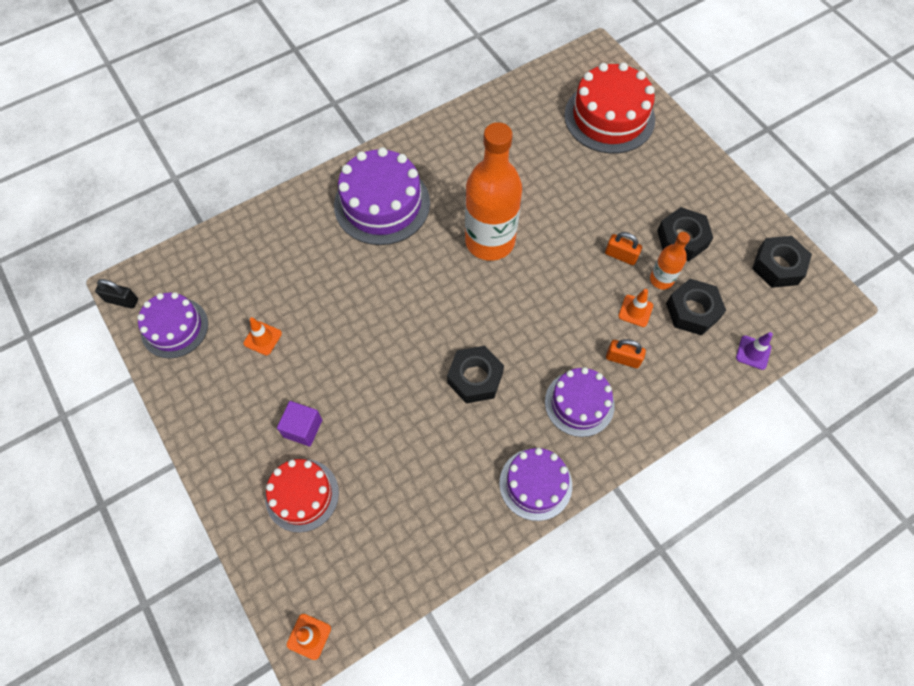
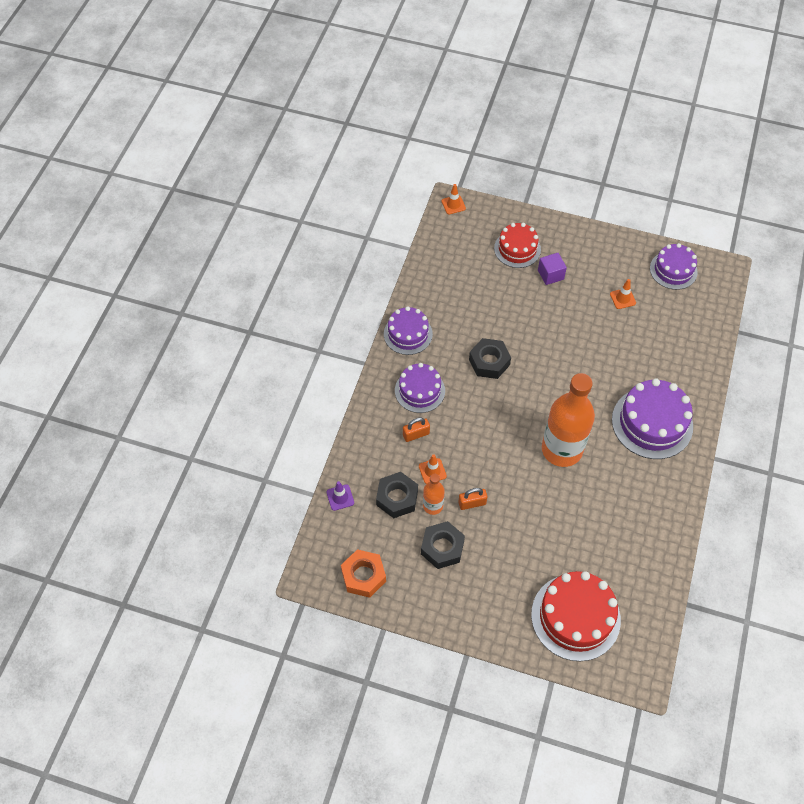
camera: 140 degrees right, 5 degrees down
(122, 300) = (718, 262): black padlock -> none
(777, 266) = (363, 576): black nut -> orange nut

